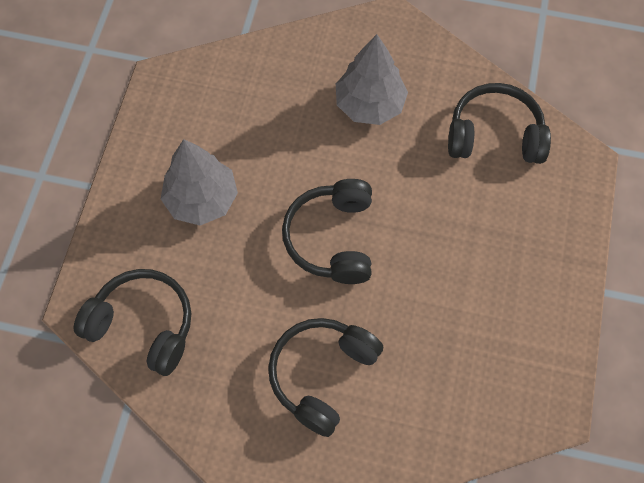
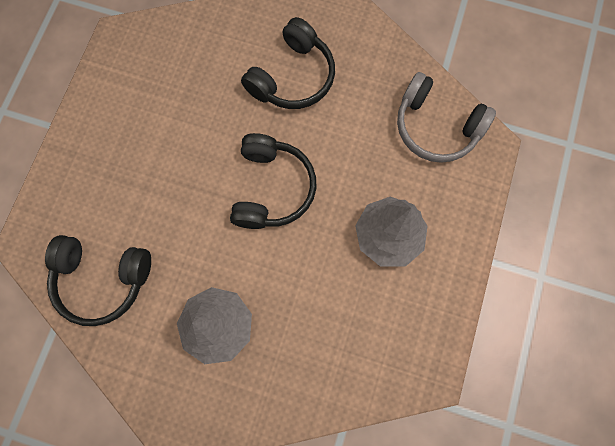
camera: 175 degrees left, 10 degrees up
(143, 325) = (436, 127): black headphones -> grey headphones

